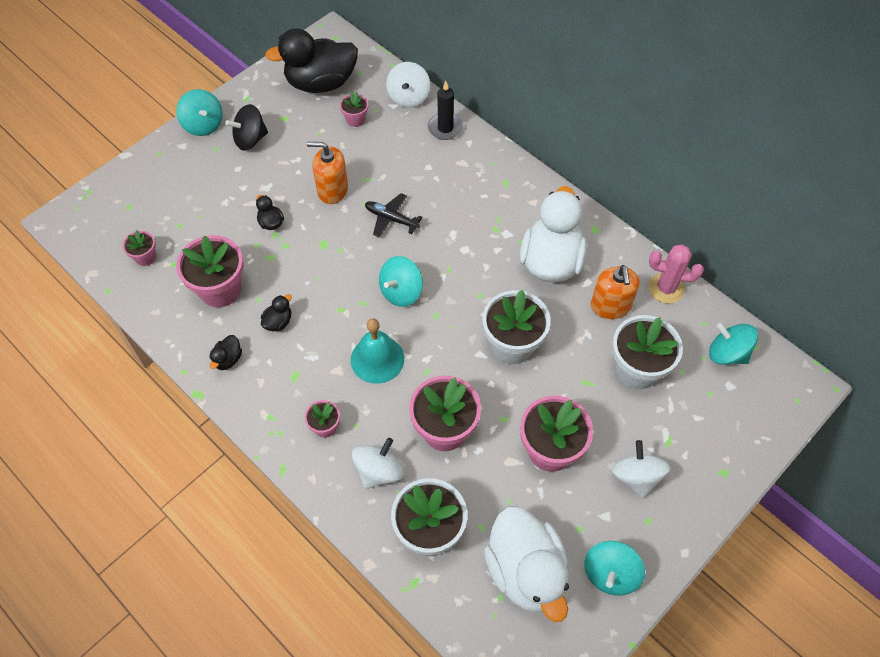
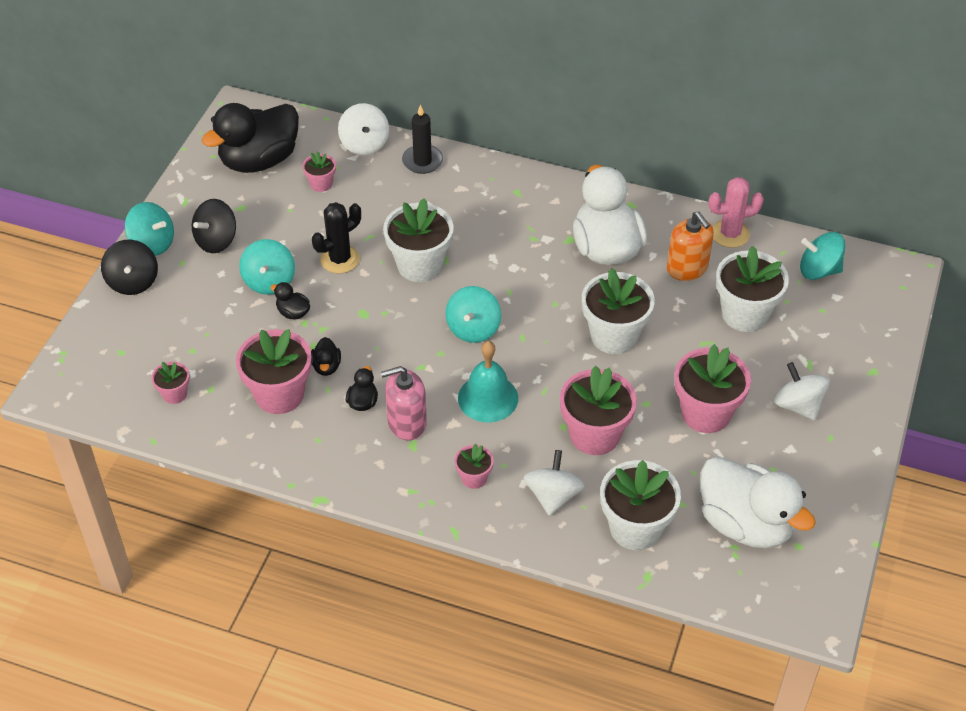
camera: 25 degrees left, 10 degrees down
(171, 151) = (133, 282): none -> black spinning top
(228, 359) = (331, 456): black duck -> black duck (326, 366)
(301, 354) = (406, 422): none -> pink soap dispenser
(332, 190) = (340, 259): orange soap dispenser -> black cactus
(391, 219) = (420, 265): black plane -> white flower pot
(610, 574) = (822, 494): turquoise spinning top -> turquoise spinning top (269, 281)

